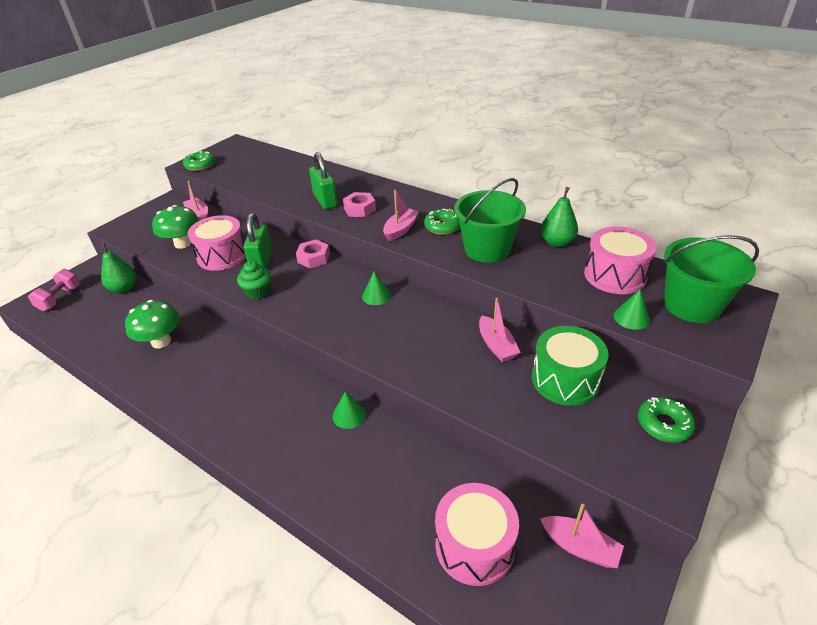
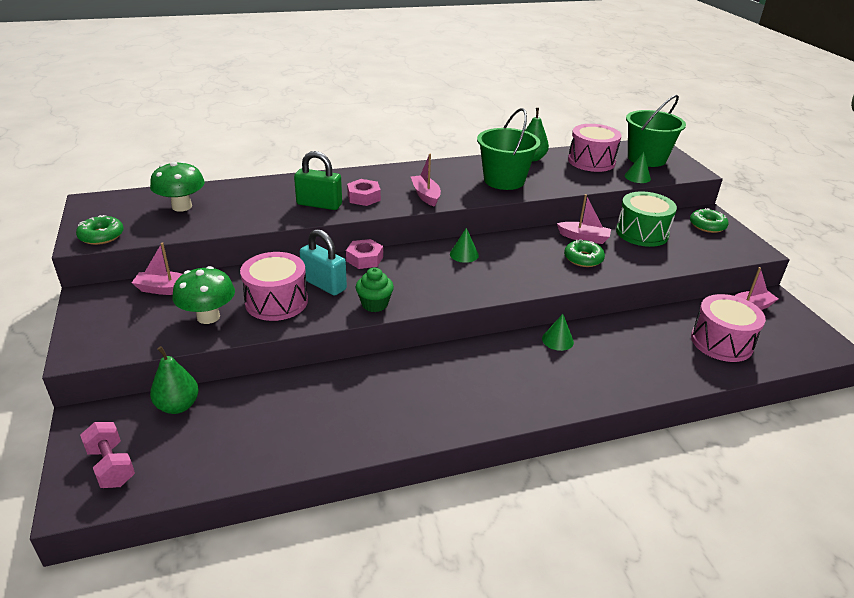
camera: 55 degrees left, 5 degrees down
(161, 341) = (325, 408): green mushroom -> green mushroom (182, 206)
(262, 261) = (324, 284): green padlock -> turquoise padlock
(442, 227) = (449, 181): green donut -> green donut (583, 258)

